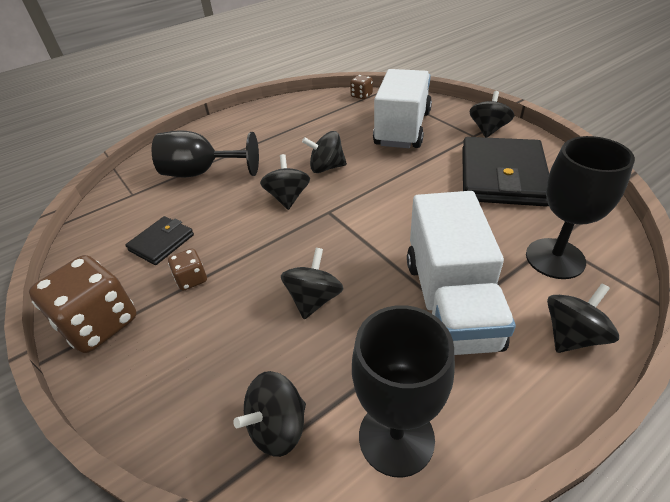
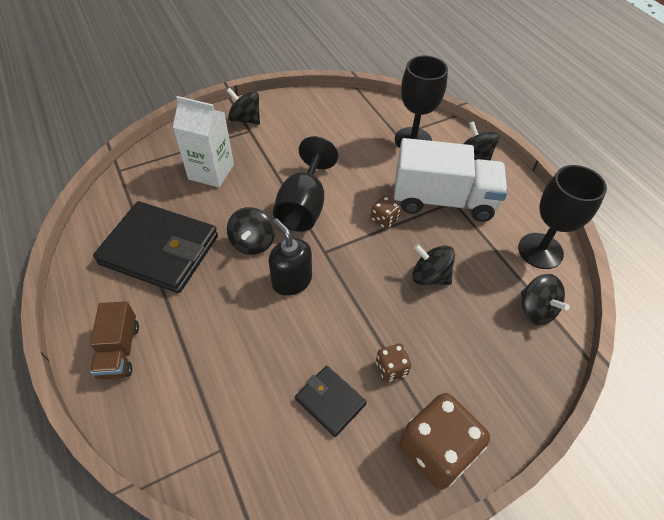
camera: 85 degrees left, 10 degrees up
(201, 173) = (208, 364): black goblet -> black goblet (304, 206)
(214, 135) = (119, 350): none -> brown truck
(288, 197) = (291, 281): black spinning top -> black soap dispenser
(361, 96) = (117, 188): brown dice -> brown dice (384, 220)
(402, 129) = (211, 172): white truck -> white carton
(502, 176) = (316, 133): black wallet -> black wallet (160, 250)

